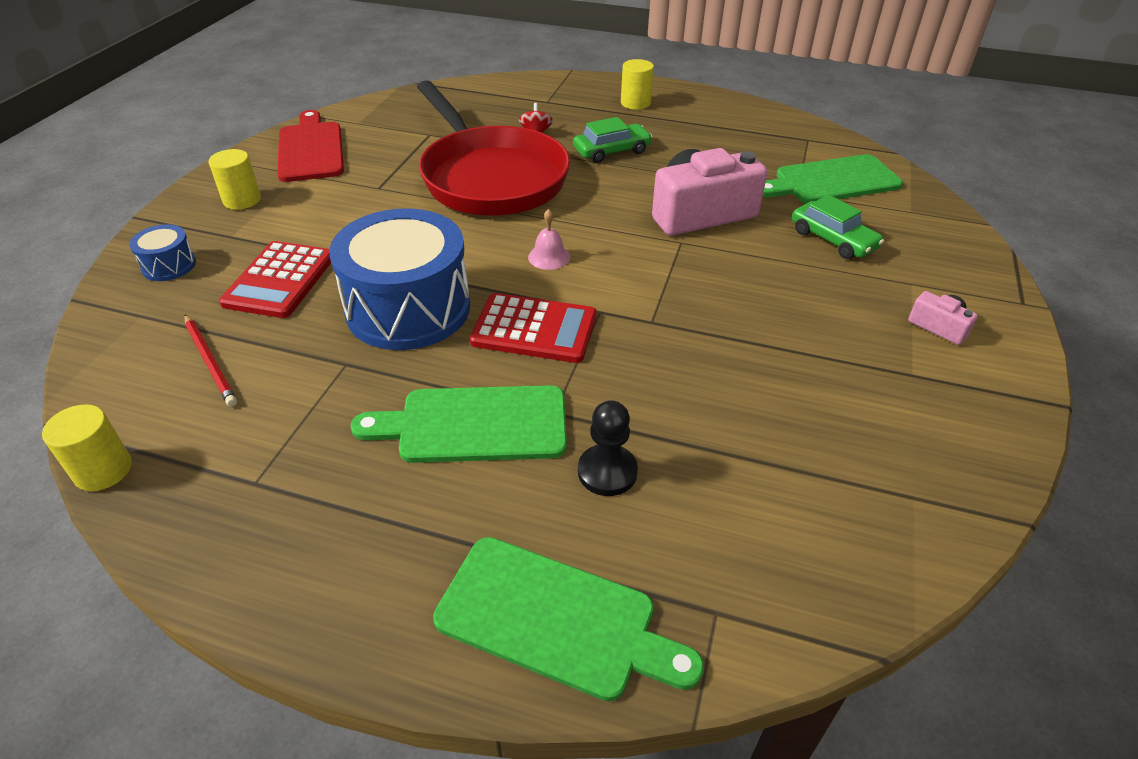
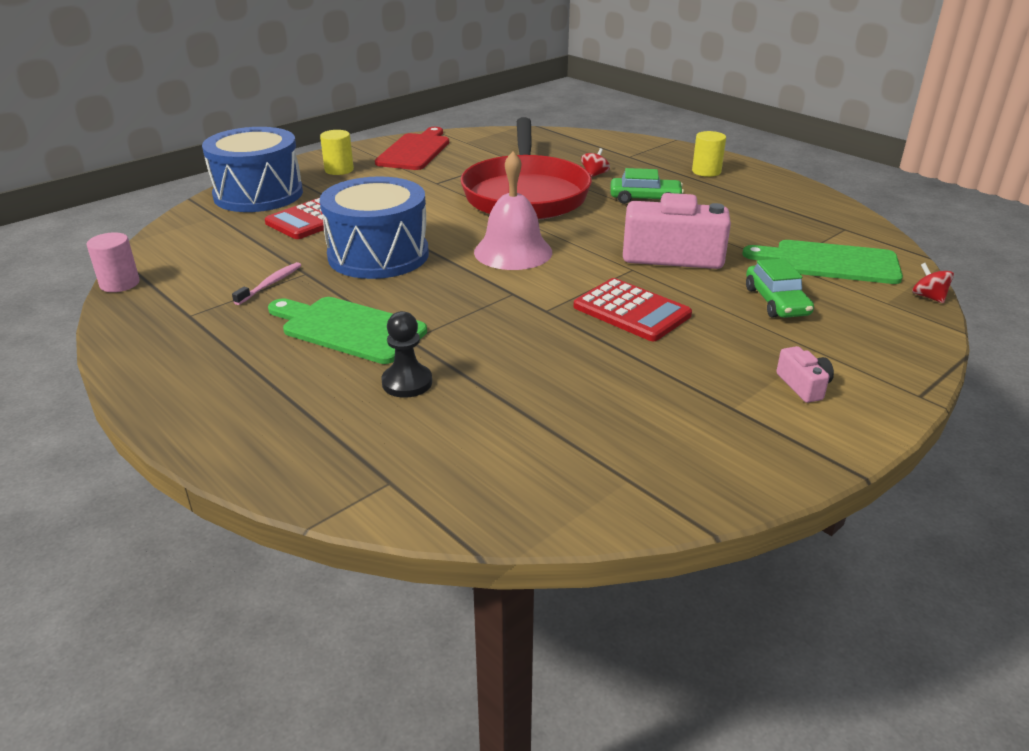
camera: 30 degrees right, 10 degrees down
(103, 470) = (120, 284): yellow cylinder -> pink cylinder
(169, 265) = (258, 194): blue drum -> blue drum, size x2.28
(210, 362) = (229, 249): red pencil -> none
(317, 395) = (270, 284): none -> pink toothbrush
(534, 329) = (451, 290): red calculator -> red calculator (631, 311)
(549, 257) = (513, 252): pink bell -> pink bell, size x2.13
(555, 619) = (282, 443): green cutting board -> none
(933, 195) = (928, 297): none -> red spinning top

